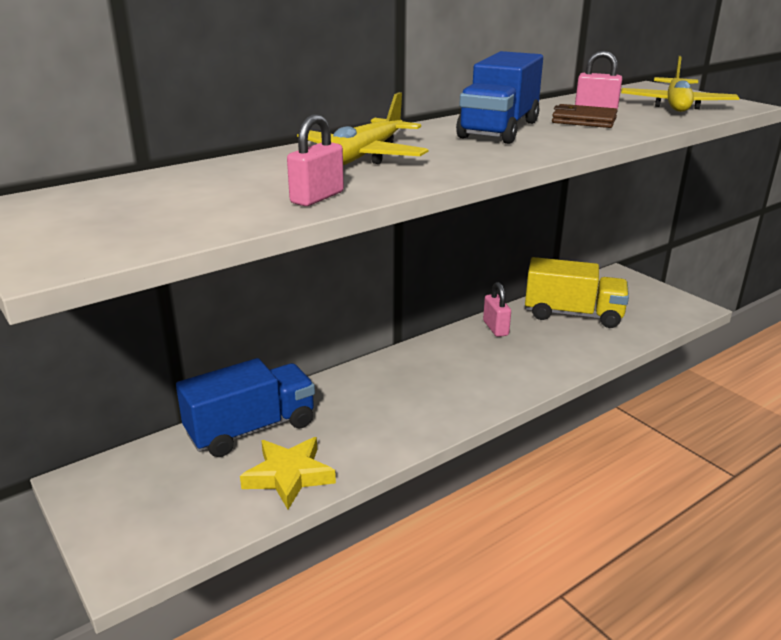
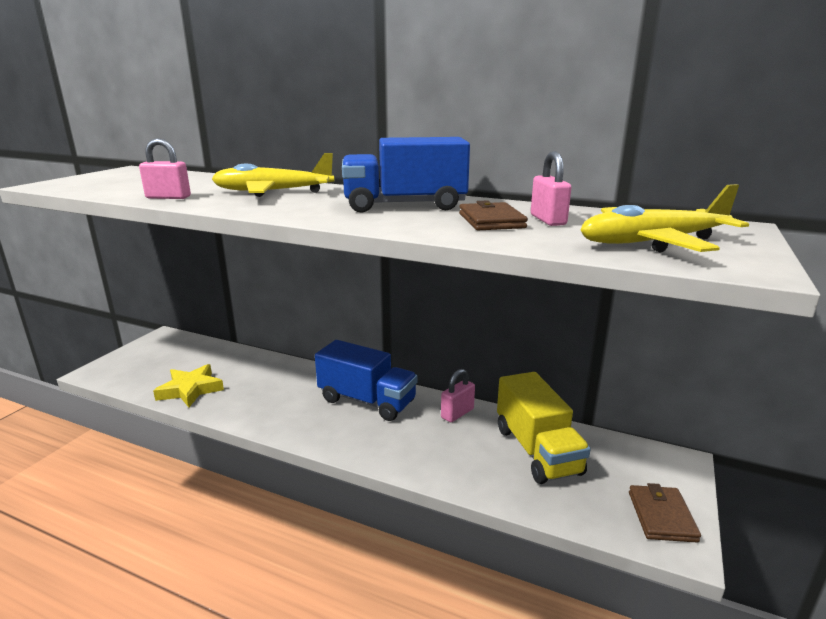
camera: 60 degrees right, 5 degrees down
(251, 429) = (235, 362): blue truck -> blue truck (367, 401)
(668, 302) = (661, 516): none -> brown wallet

